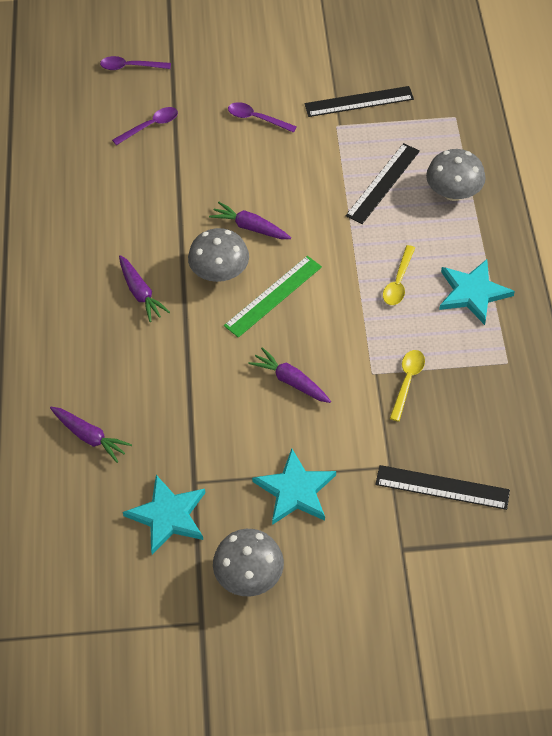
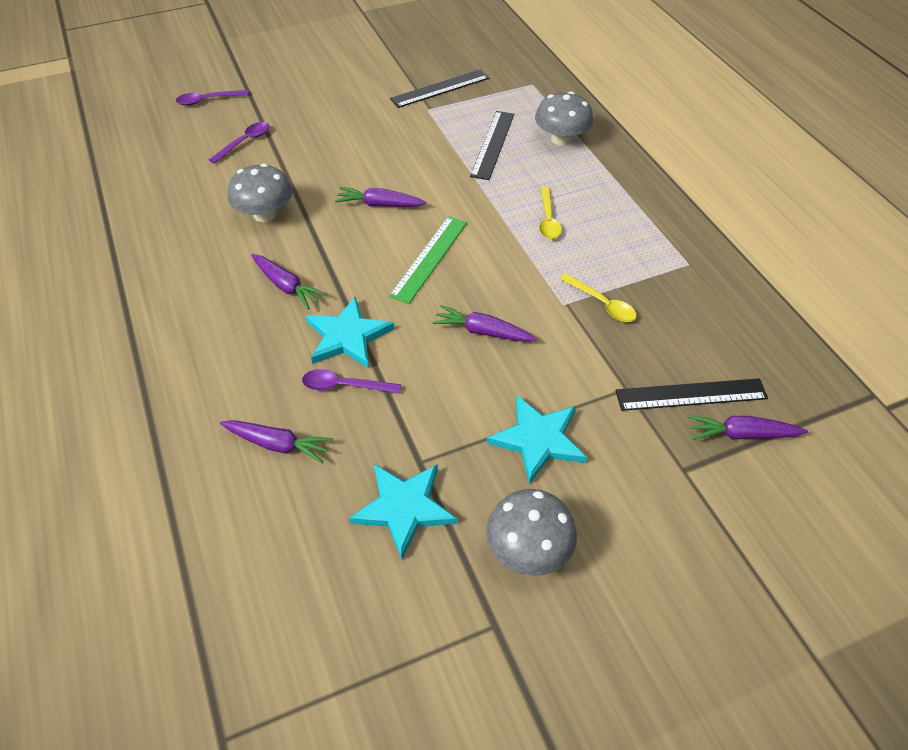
camera: 20 degrees left, 5 degrees down
(220, 272) = (364, 249): grey mushroom -> grey mushroom (265, 214)
(257, 119) = (349, 118): purple spoon -> purple spoon (344, 386)
(407, 382) = (602, 304): yellow spoon -> yellow spoon turned 135 degrees clockwise
(467, 534) = (742, 434): none -> purple carrot
(473, 293) = (623, 213): turquoise star -> turquoise star (347, 336)

